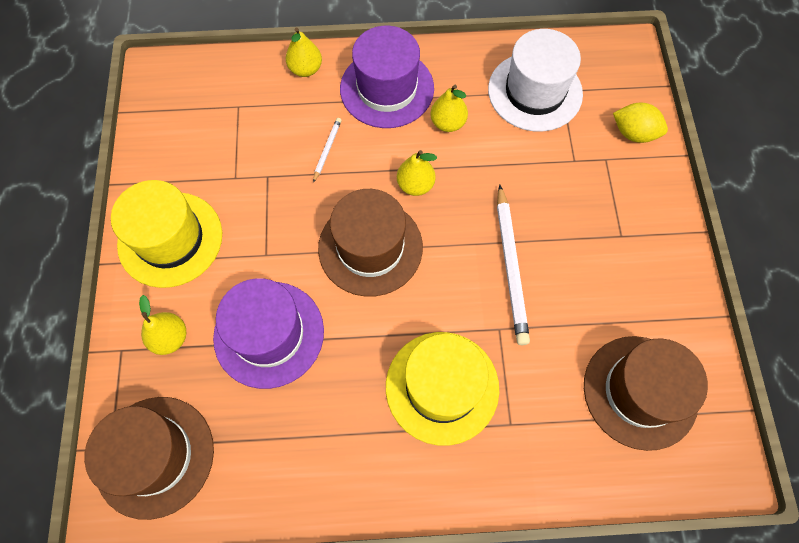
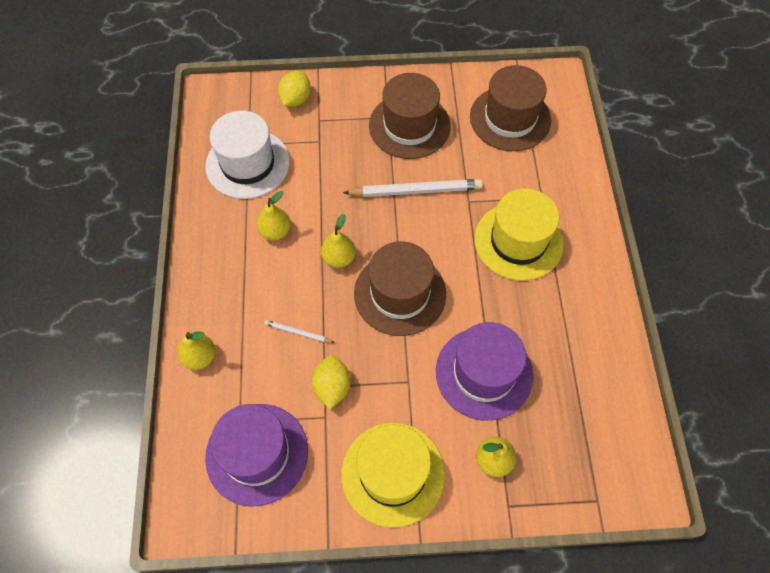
camera: 90 degrees left, 5 degrees down
(155, 456) = (599, 460): brown hat -> brown hat (409, 126)
(266, 182) = (332, 387): none -> yellow lemon
(387, 88) = (232, 281): purple hat -> purple hat (257, 453)

